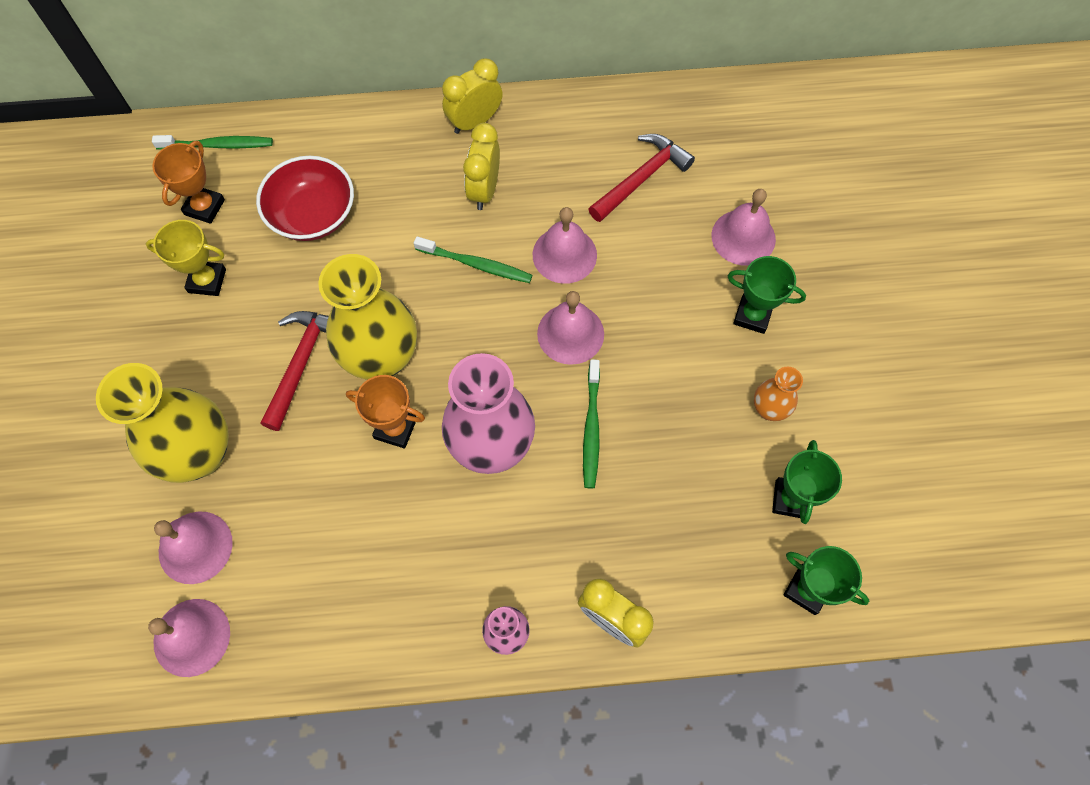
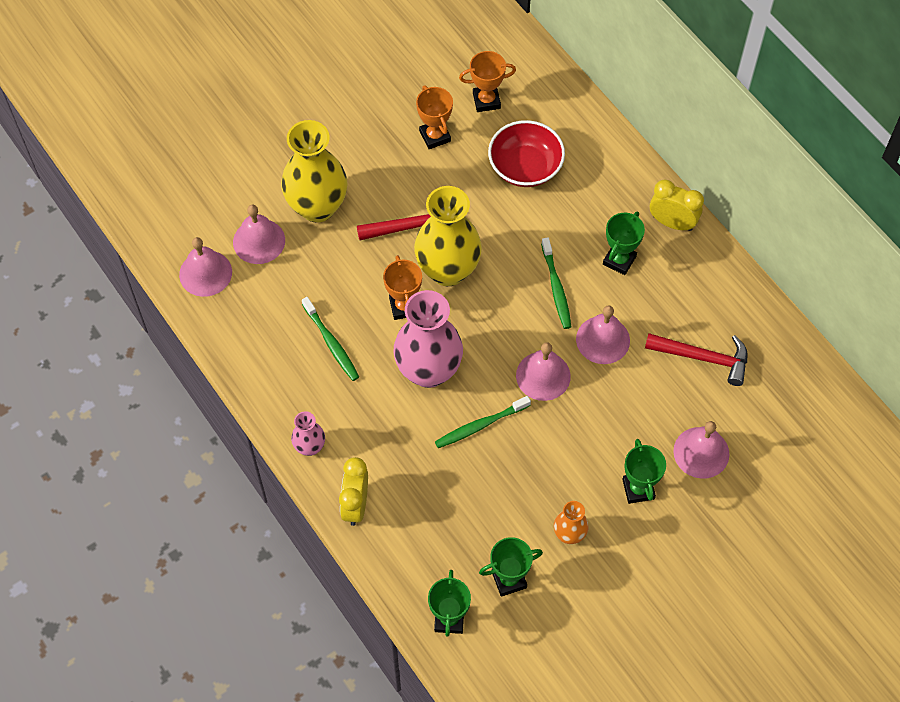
camera: 60 degrees right, 5 degrees down
(207, 281) = (435, 136): yellow trophy -> orange trophy
(218, 145) = (538, 78): green toothbrush -> green toothbrush (331, 343)
(484, 190) = (619, 260): yellow clock -> green trophy

